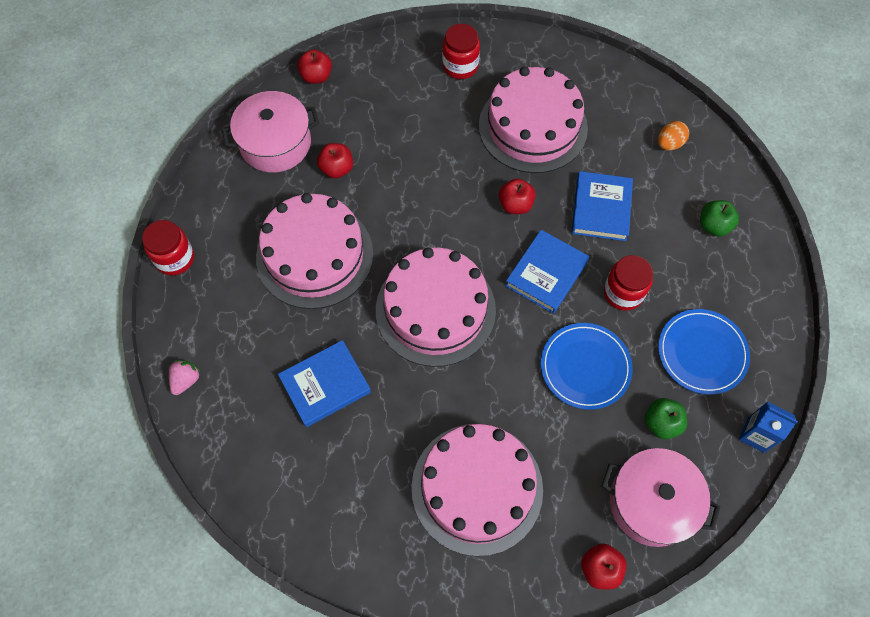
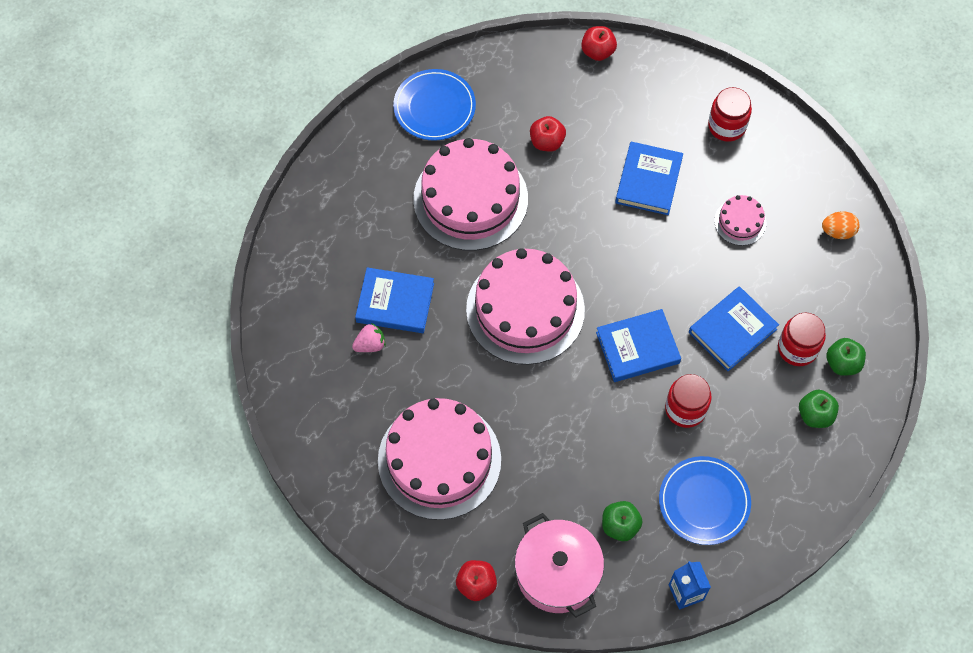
camera: 40 degrees right, 0 degrees up
(175, 258) = (366, 125): red jar -> red jar (797, 348)
(186, 380) = (301, 223): pink strawberry -> pink strawberry (370, 344)
(275, 143) = (517, 86): pink pot -> none
(440, 144) = (648, 181): none -> blue book
(515, 205) = (664, 275): red apple -> none
(533, 127) = (740, 222): pink cake -> pink cake, size x0.45
(585, 367) = (600, 440): blue plate -> blue plate (434, 107)
(669, 144) = (845, 321): orange egg -> orange egg (838, 231)
(696, 174) = (842, 363): none -> green apple

